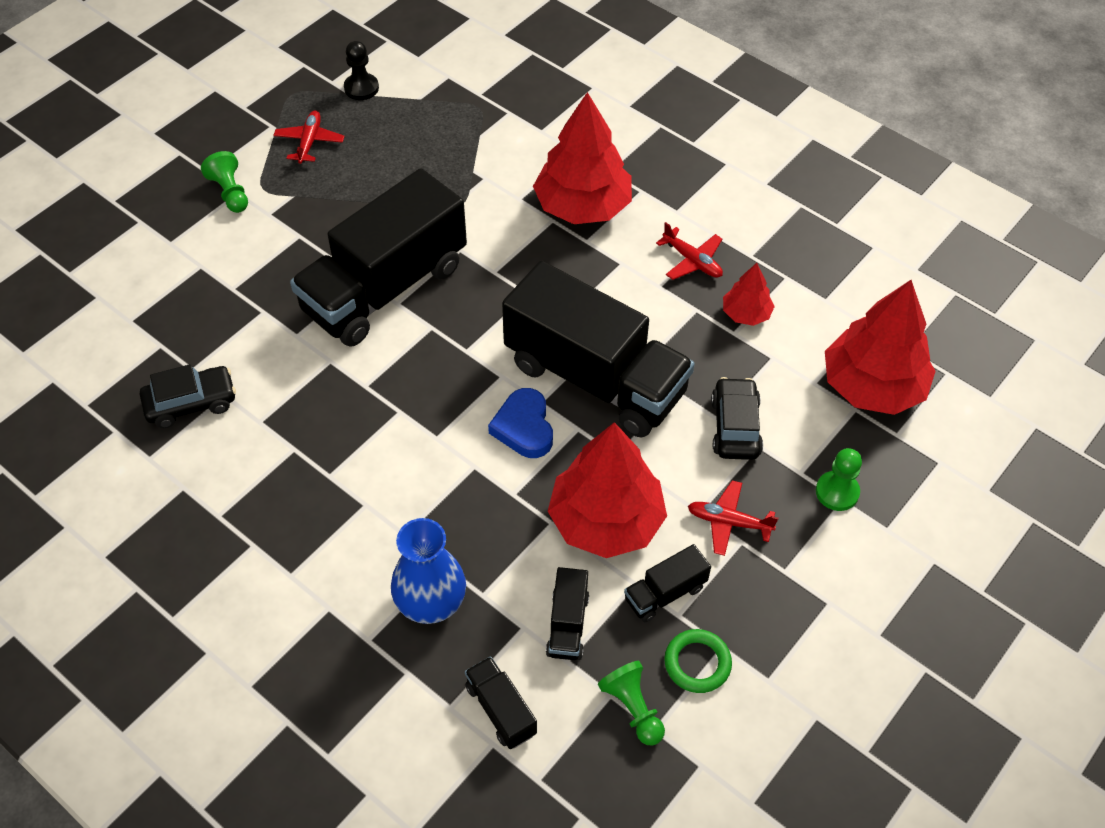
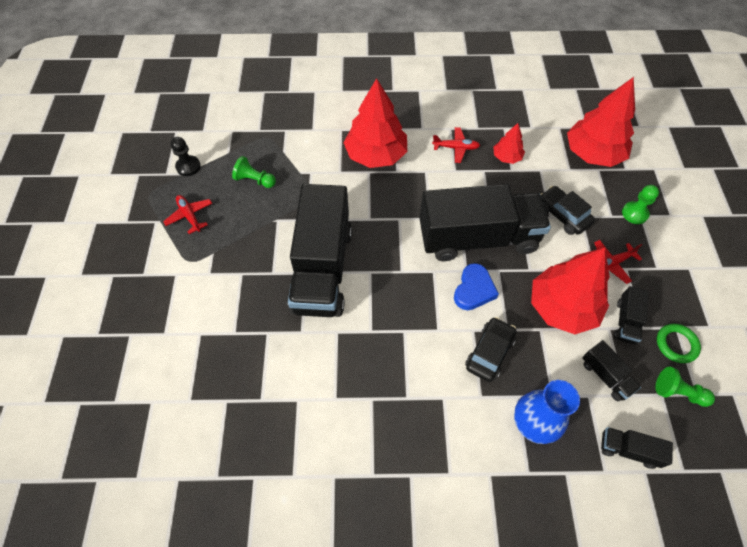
camera: 40 degrees left, 5 degrees up
(191, 403) = (283, 421): black car -> black car (489, 353)
(230, 193) = (171, 277): green pawn -> green pawn (255, 180)
(524, 427) = (474, 290): blue heart -> blue heart turned 105 degrees counterclockwise

